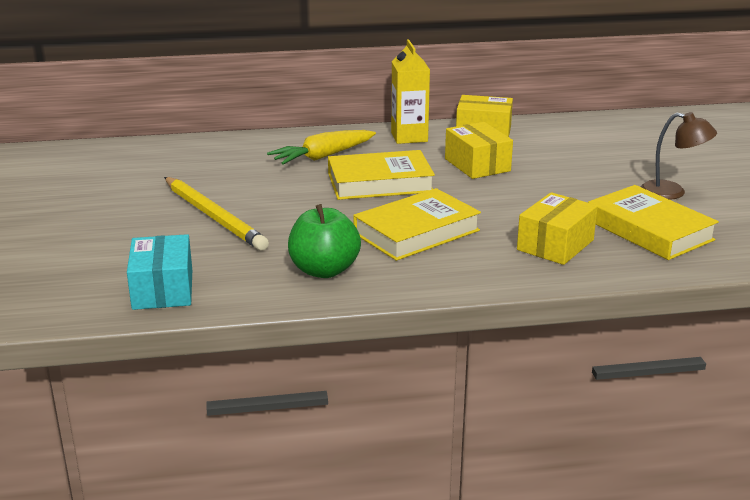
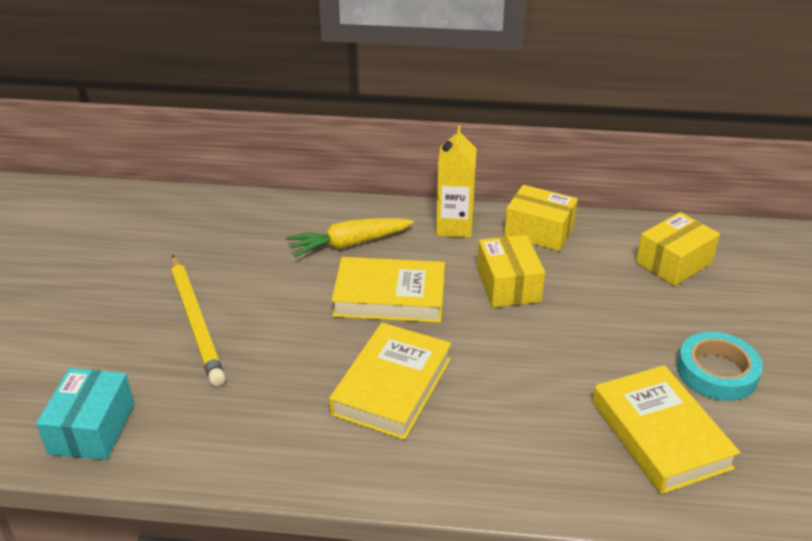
camera: 15 degrees right, 10 degrees up
(324, 270) = (266, 431): green apple -> none
(416, 232) = (392, 386): yellow book -> yellow book turned 45 degrees counterclockwise
(555, 245) = (537, 439): yellow box -> yellow box (673, 262)
(672, 192) = (717, 372): brown lamp -> turquoise tape

